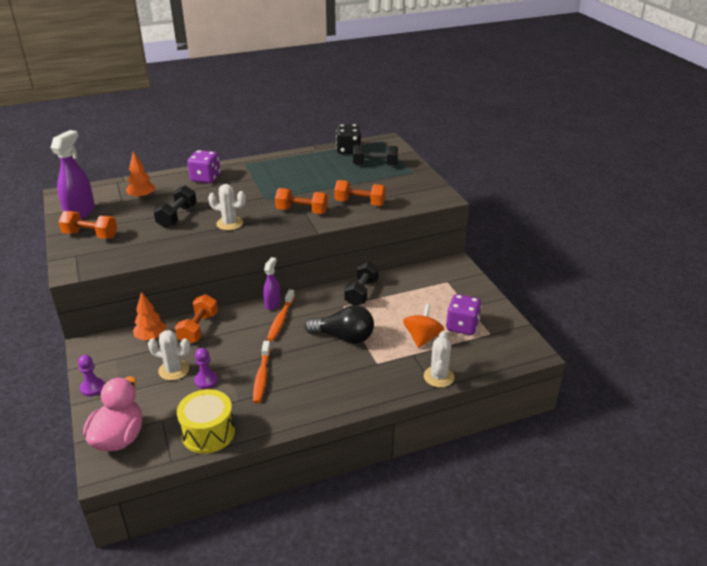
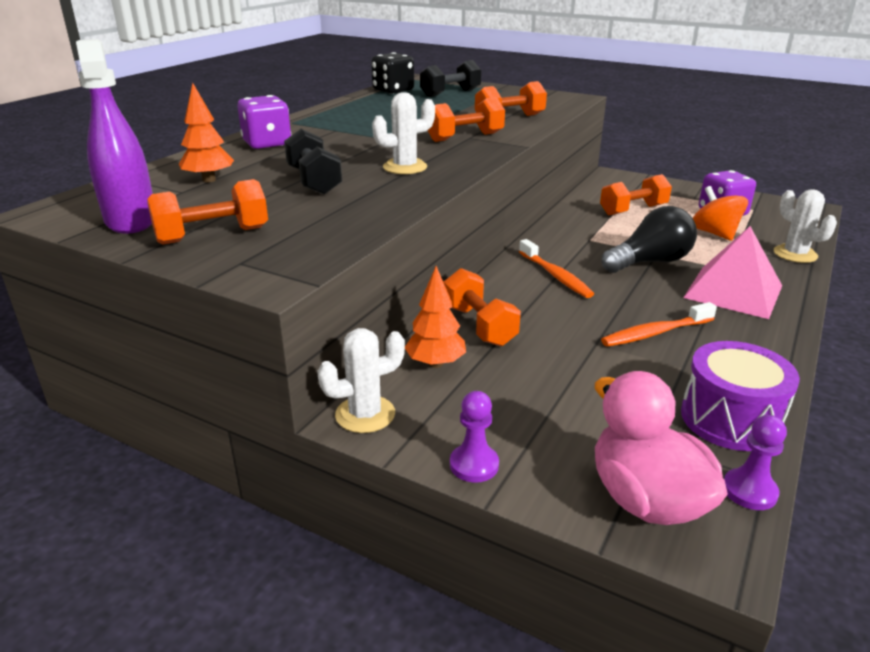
camera: 40 degrees left, 5 degrees down
(174, 370) = (543, 381): white cactus -> white cactus (365, 414)
(206, 380) = (605, 369): purple pawn -> purple pawn (749, 491)
(208, 433) = (730, 419): yellow drum -> purple drum
(262, 377) = (655, 333): orange toothbrush -> orange toothbrush turned 105 degrees clockwise
(272, 304) = (514, 266): purple spray bottle -> none
(348, 378) = (733, 291): none -> pink pyramid
(361, 293) = (583, 223): black dumbbell -> none
(410, 297) = (633, 210): none -> orange dumbbell

